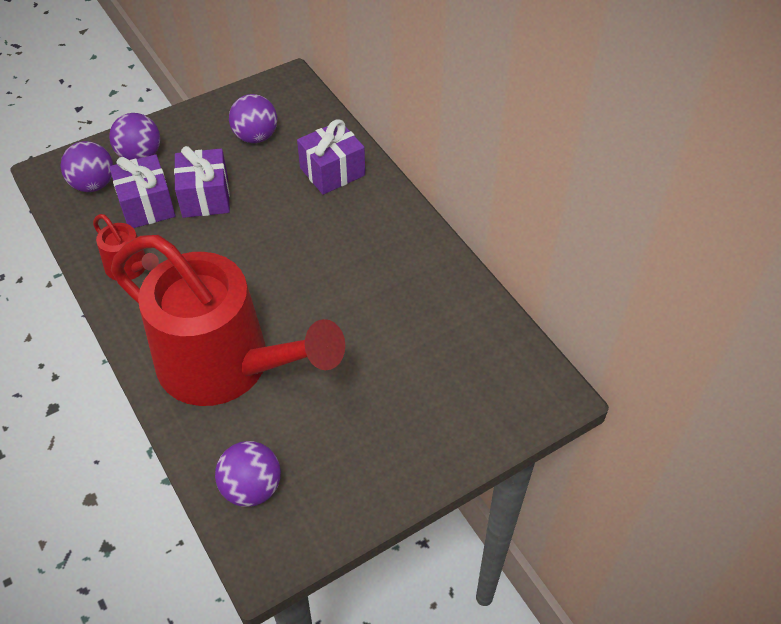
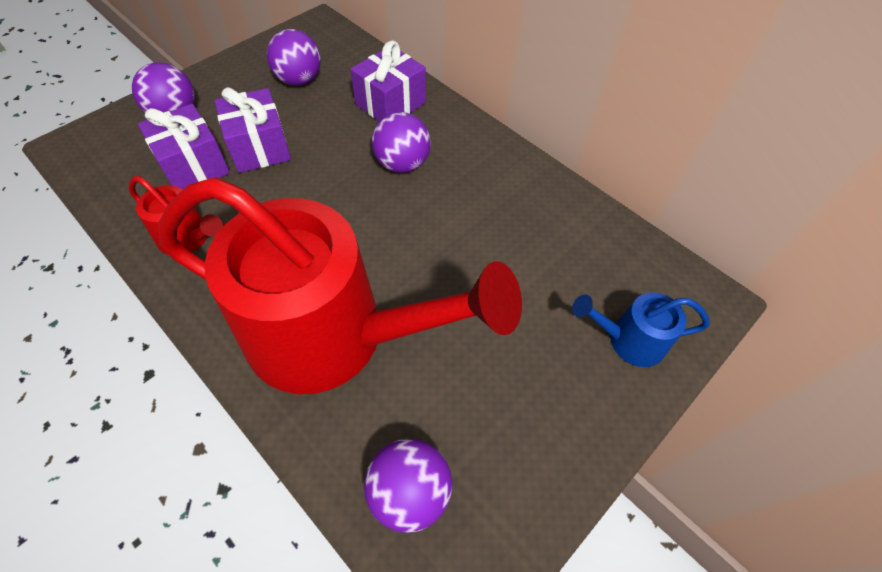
camera: 15 degrees left, 5 degrees up
(93, 184) = (126, 152): purple ball -> purple ball (402, 164)
(467, 414) = (628, 340): none -> blue watering can

